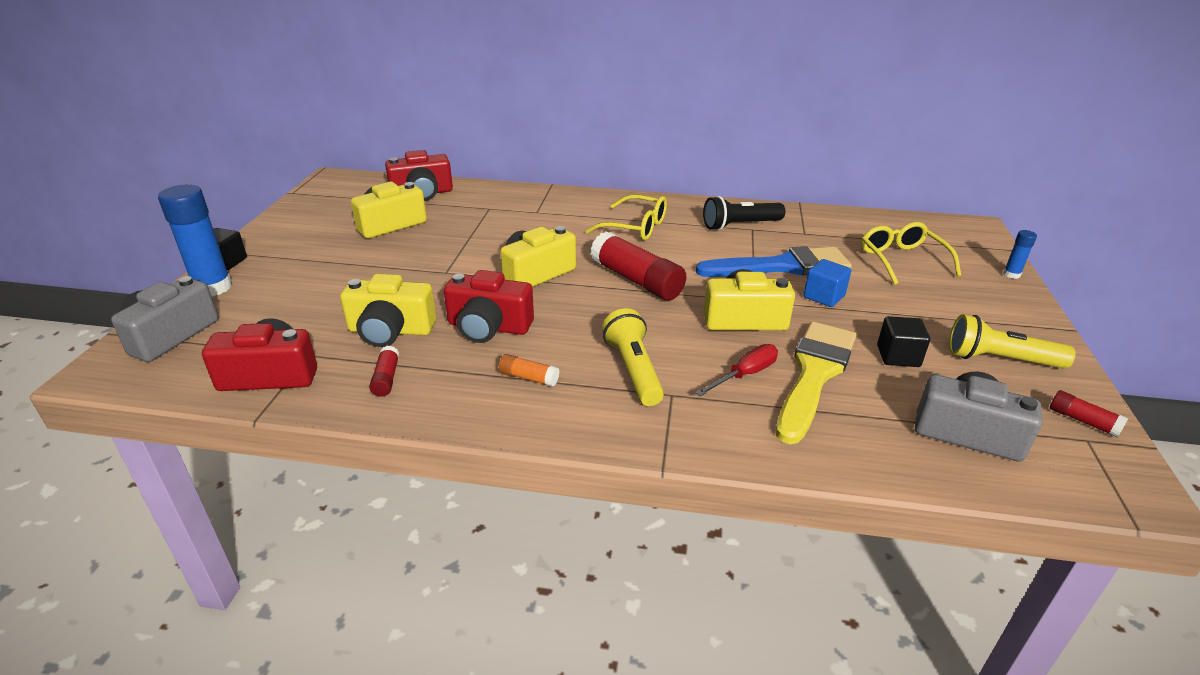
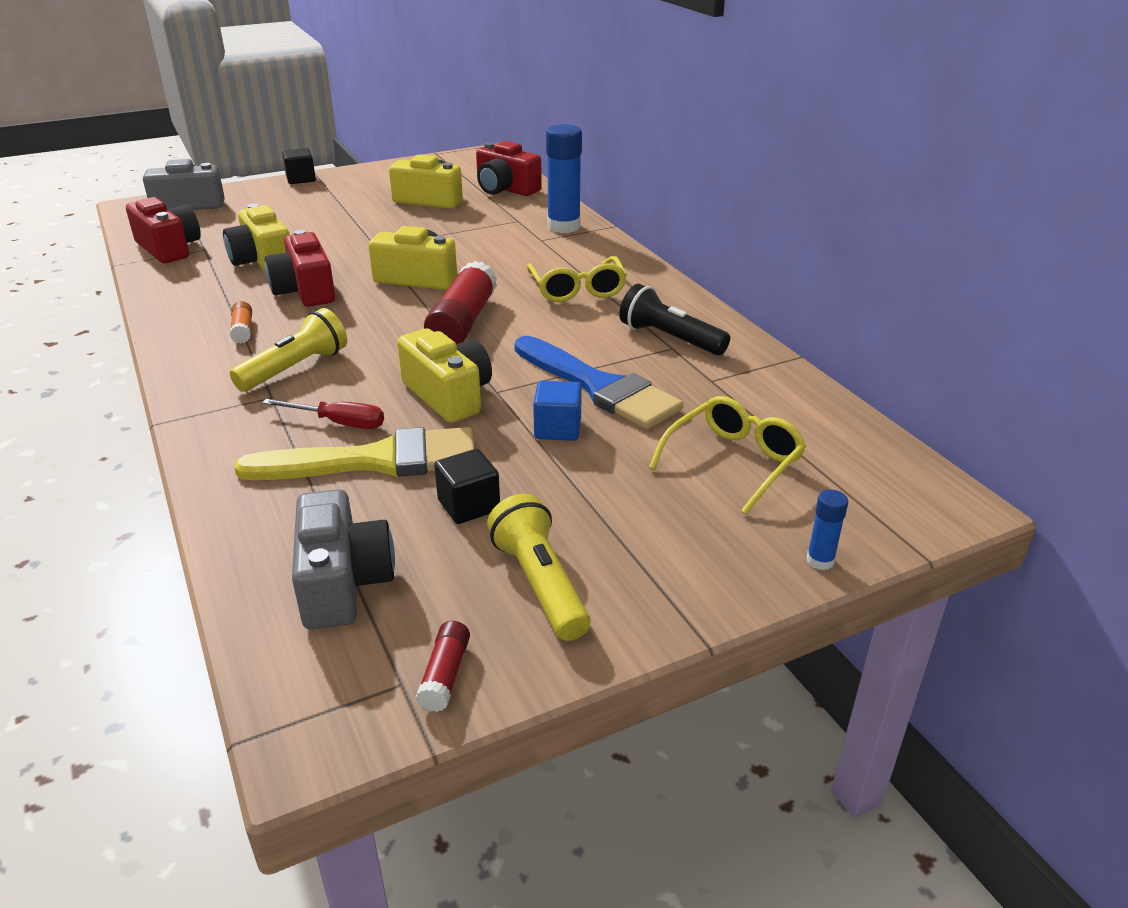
camera: 55 degrees right, 0 degrees up
(213, 287) = (262, 190): blue glue stick -> blue glue stick (563, 227)
(386, 378) = (196, 283): red glue stick -> none

